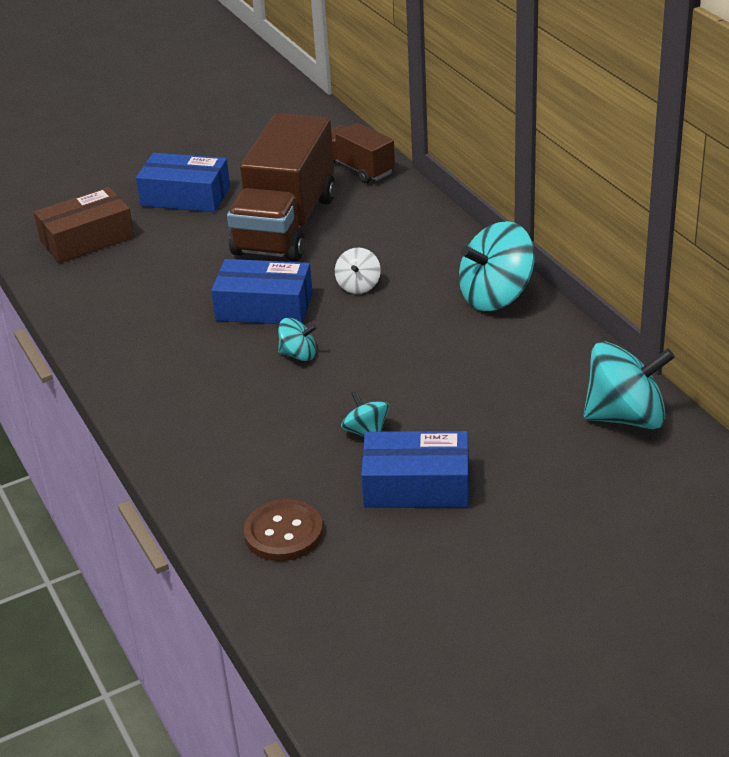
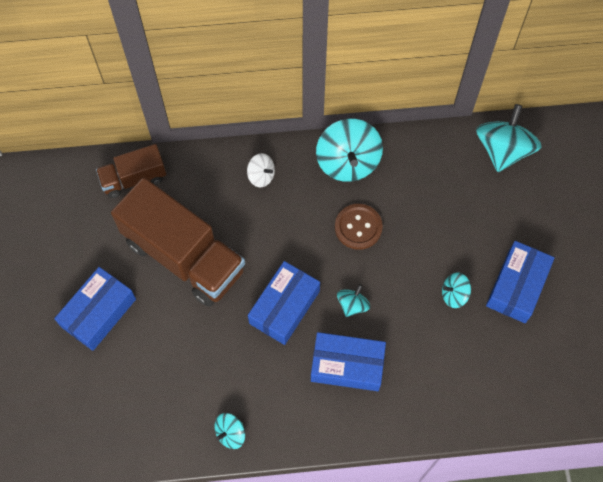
camera: 70 degrees left, 30 degrees up
(86, 316) = (230, 433): none -> turquoise spinning top
(87, 239) = (119, 405): brown box -> none
(214, 373) = (347, 365): none -> blue box
(283, 533) = (529, 377): brown button -> brown button (358, 227)
(358, 285) = (291, 238): white spinning top -> white spinning top (261, 176)

